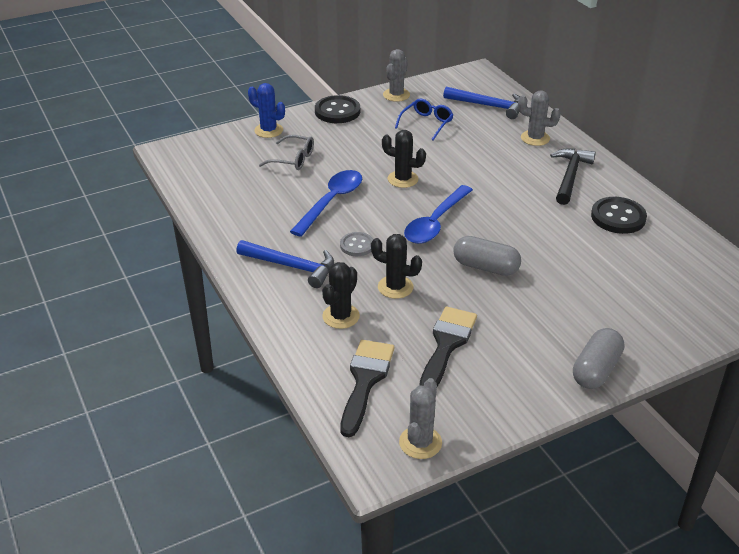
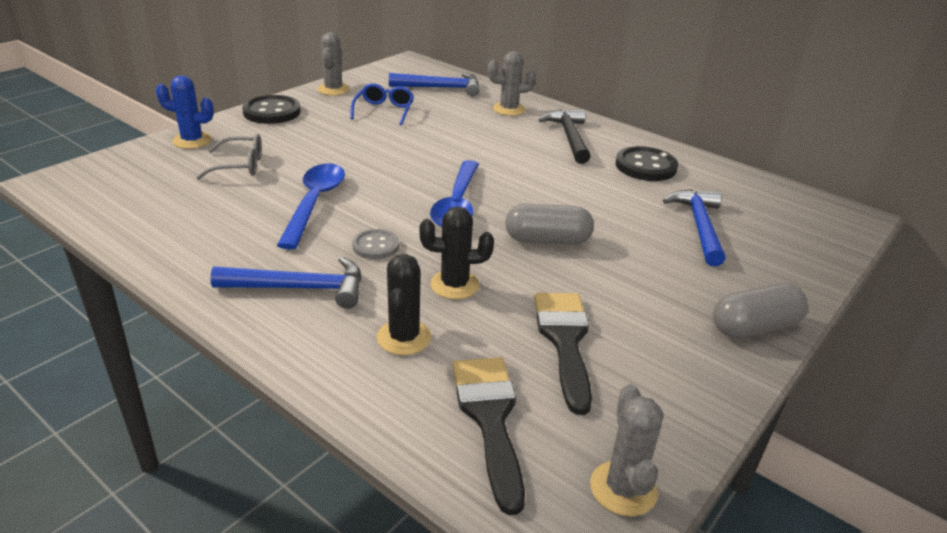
camera: 25 degrees left, 5 degrees down
(403, 179) = (390, 166): black cactus -> none
(596, 370) = (754, 327): grey capsule -> grey capsule turned 60 degrees clockwise
(620, 281) = (699, 227): none -> blue hammer

